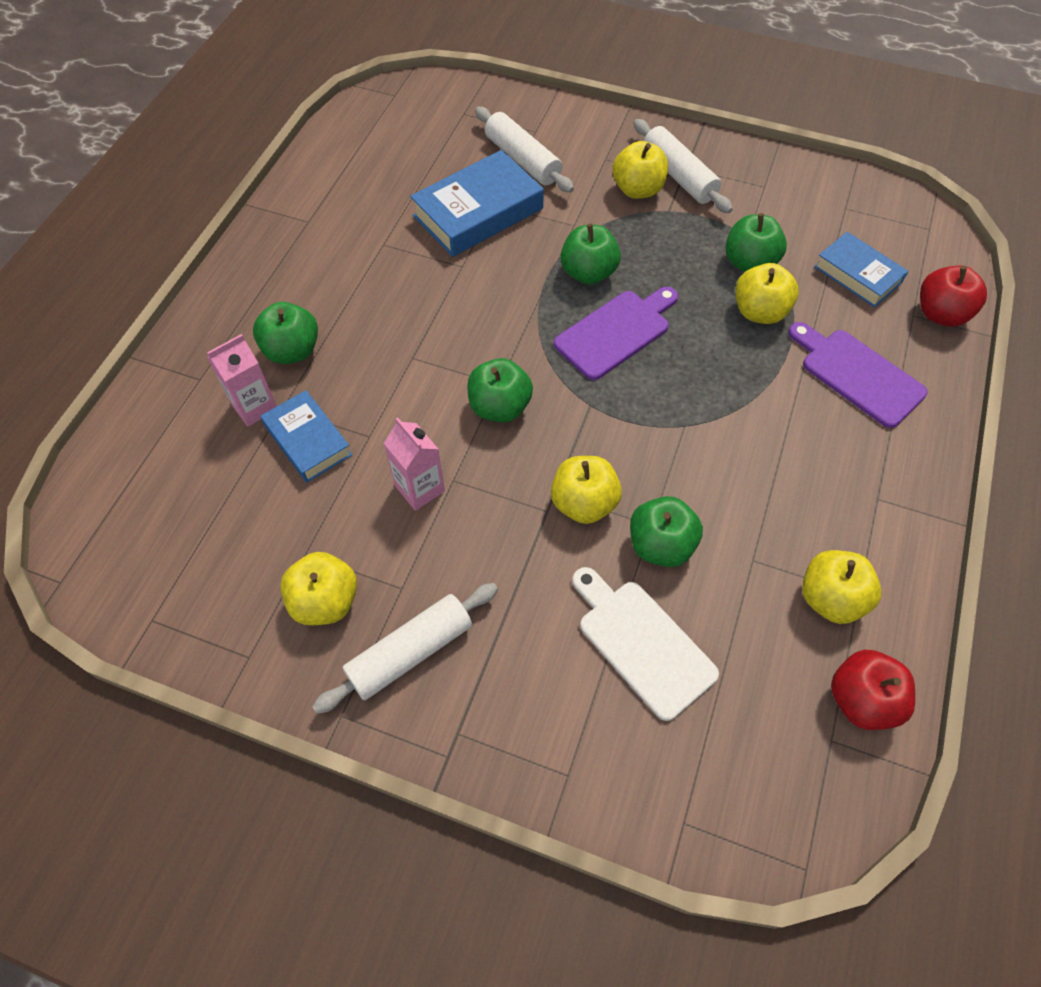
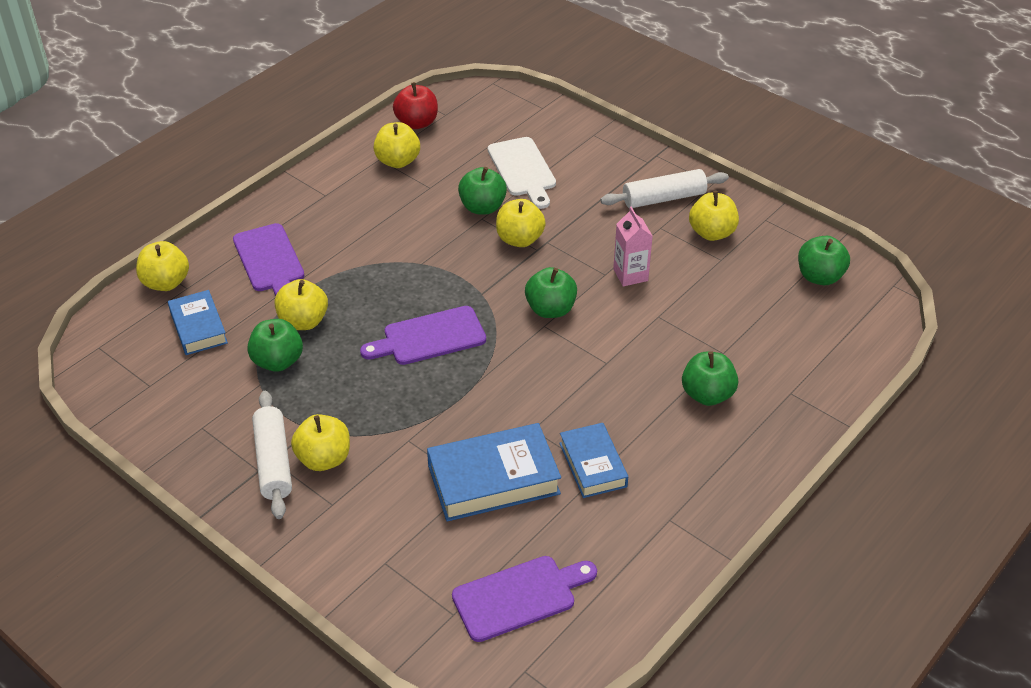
camera: 160 degrees left, 15 degrees down
(254, 407) = (745, 359): pink carton -> none
(308, 440) = (706, 325): blue book -> blue book (592, 465)
(417, 135) = (519, 597): none -> purple cutting board
(522, 160) = (418, 528): white rolling pin -> none
(588, 273) = (422, 391): green apple -> green apple (819, 277)
(940, 314) = (166, 282): red apple -> yellow apple

